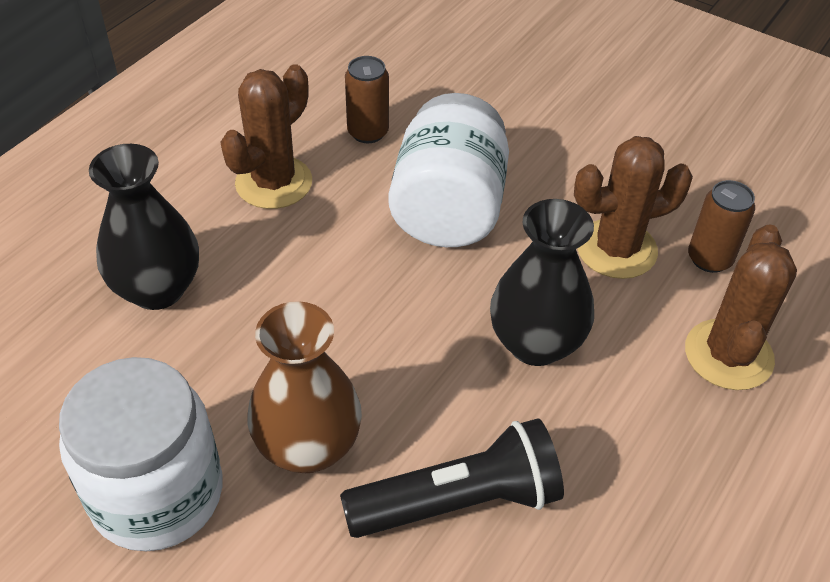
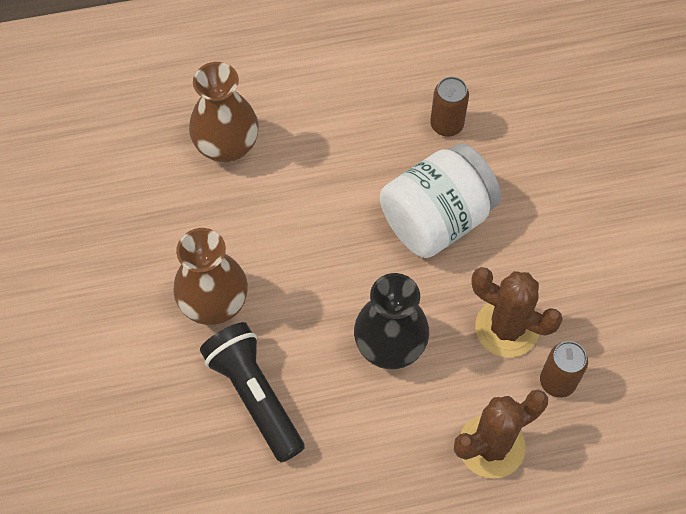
camera: 45 degrees right, 15 degrees up
(157, 289) = (227, 146): black vase -> brown vase
(157, 493) = (125, 268): white jar -> none
(274, 183) = (354, 120): brown cactus -> none
(459, 502) = (255, 395): black flashlight -> black flashlight turned 150 degrees counterclockwise

